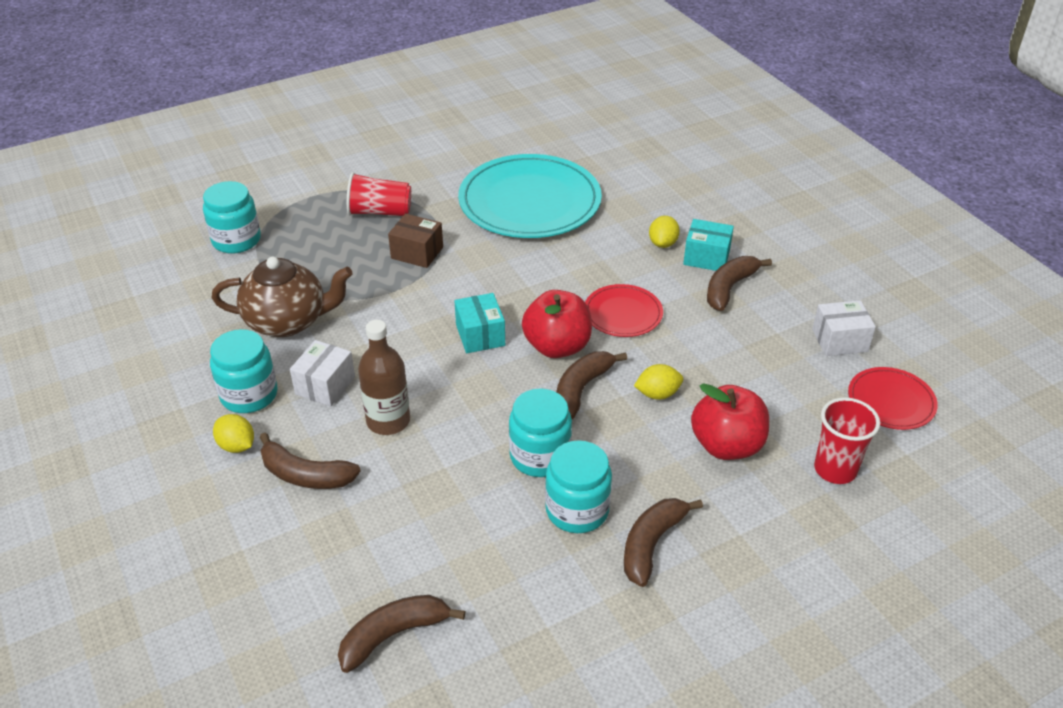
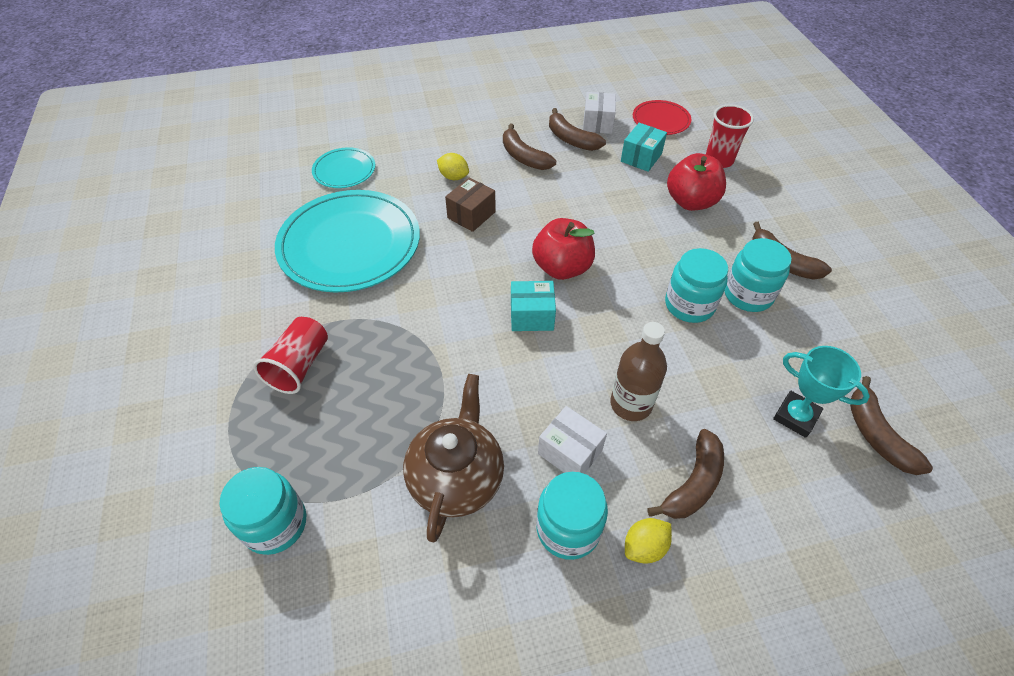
camera: 75 degrees left, 10 degrees up
(403, 557) = (795, 416): none -> turquoise trophy
(417, 253) = (388, 344): brown box -> brown box (471, 215)
(581, 389) = (617, 264): brown banana -> brown banana (571, 139)
(623, 313) = (533, 220): red plate -> none
(632, 172) = (344, 170): none -> turquoise plate
(657, 394) = (632, 223): yellow lemon -> none
(706, 257) = (482, 158): turquoise box -> turquoise box (641, 157)

